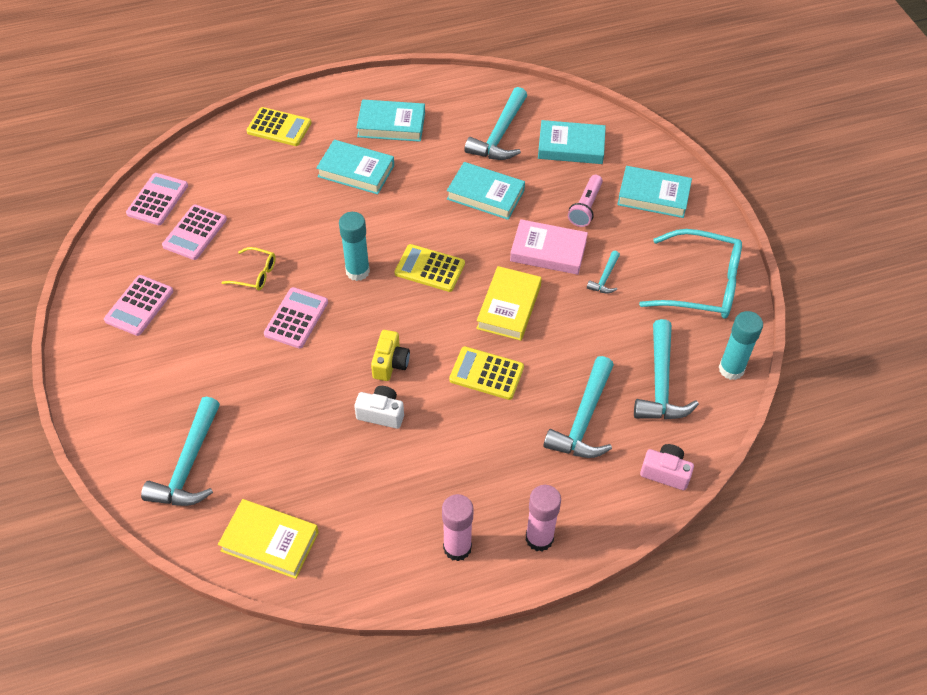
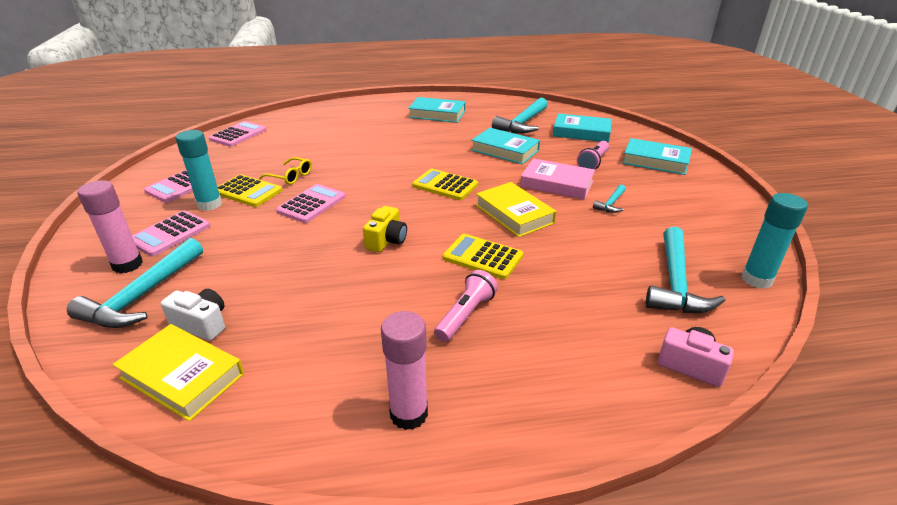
camera: 10 degrees right, 20 degrees down
(195, 233) = (255, 152): pink calculator -> pink calculator (170, 234)
(279, 127) = (351, 110): yellow calculator -> yellow calculator (248, 191)
(356, 171) = (401, 132): turquoise book -> none
(357, 271) = (380, 182): turquoise glue stick -> turquoise glue stick (209, 204)
(381, 413) = (363, 276): white camera -> white camera (202, 324)
(482, 447) = (465, 315): none -> pink flashlight
(508, 307) = (514, 214): yellow book -> yellow book turned 60 degrees counterclockwise
(539, 538) = (520, 417): pink glue stick -> pink glue stick (127, 265)
(583, 419) = (586, 304): turquoise hammer -> none
(702, 285) = (711, 216): turquoise glasses -> none

